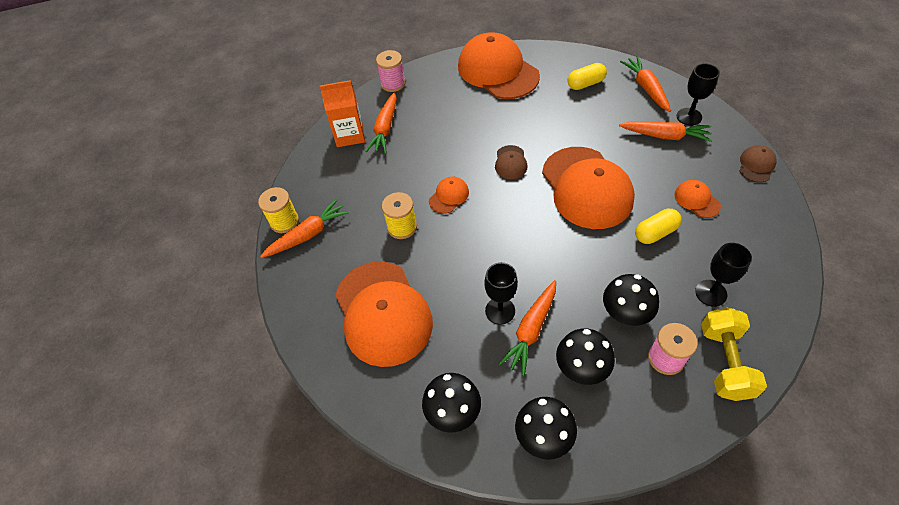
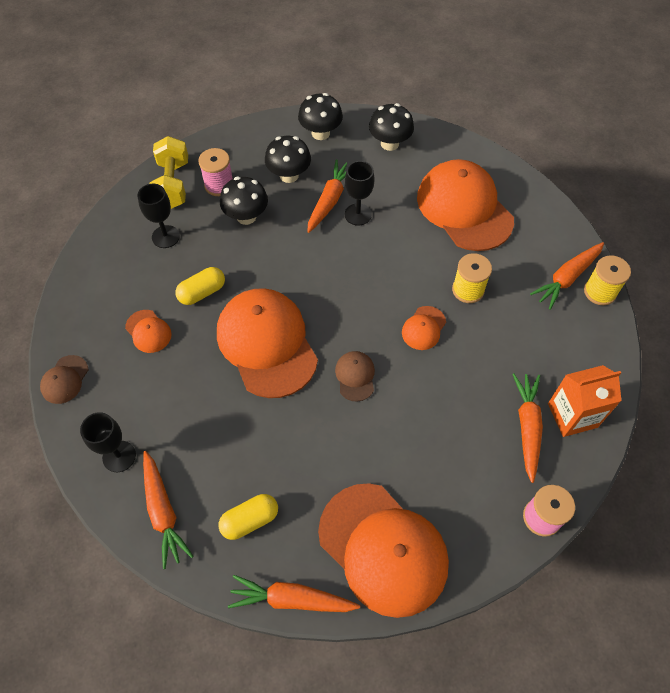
camera: 170 degrees right, 5 degrees up
(665, 136) = (159, 422): orange carrot -> orange carrot (292, 599)

